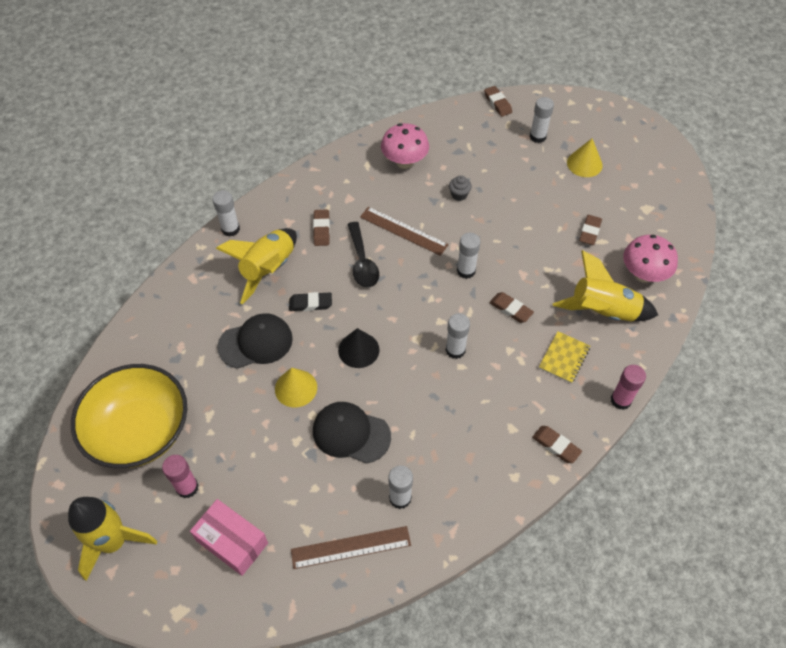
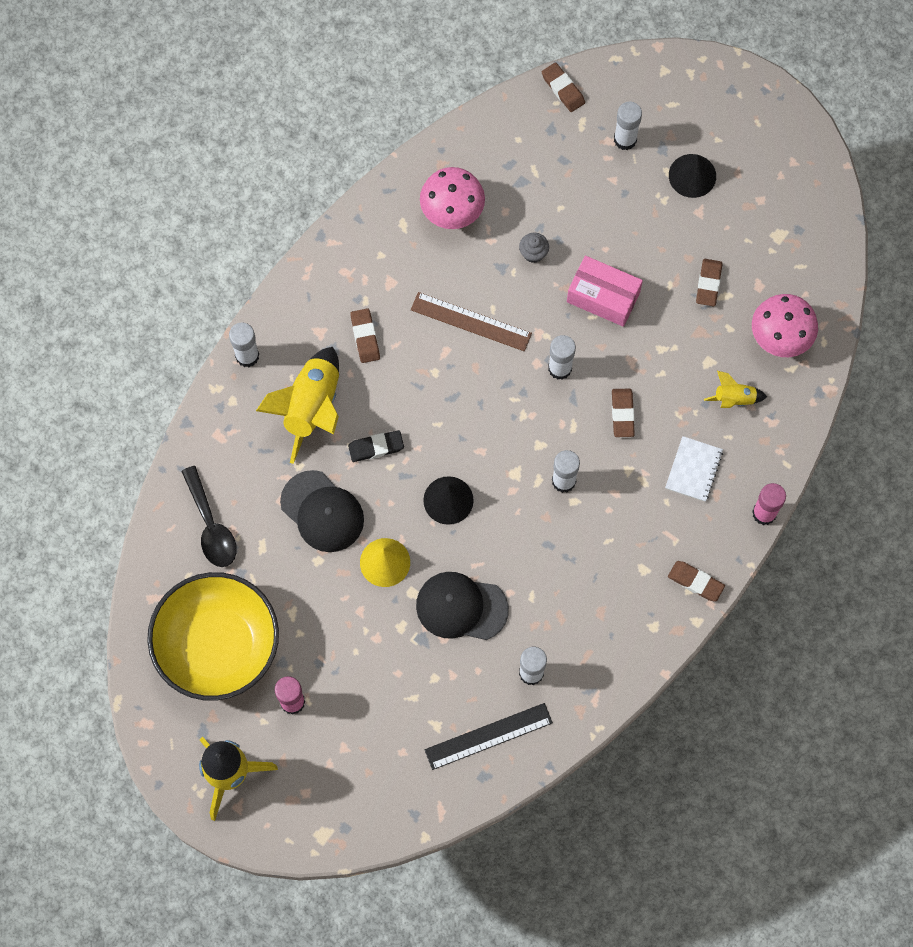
camera: 10 degrees left, 15 degrees up
(232, 541) = (359, 752): pink box -> pink box (603, 297)
(256, 343) = (322, 511): black cap -> black cap turned 75 degrees clockwise
(351, 547) = (488, 736): brown ruler -> black ruler
(362, 262) = (427, 377): black spoon -> black spoon (211, 526)
(510, 309) = (622, 414): brown eraser -> brown eraser turned 60 degrees clockwise
(564, 358) = (694, 469): yellow notebook -> white notebook
(584, 164) = (692, 175): yellow cone -> black cone
(602, 312) = (734, 399): yellow rocket -> yellow rocket, size x0.49

